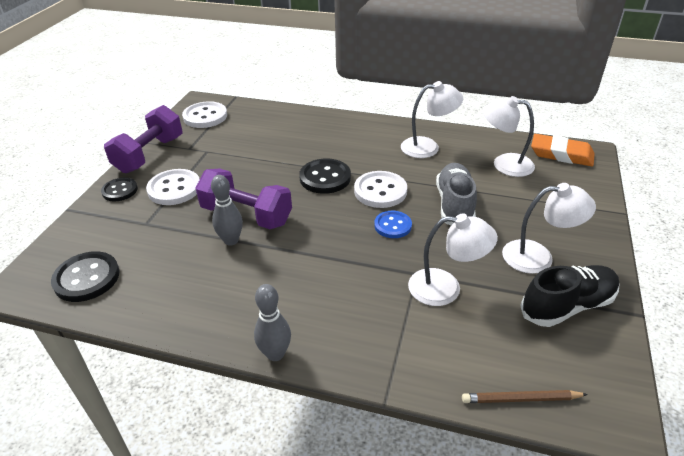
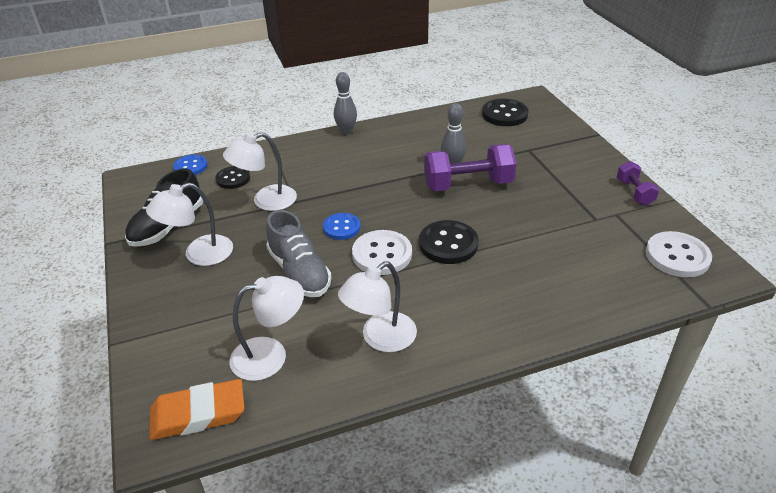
camera: 145 degrees right, 0 degrees up
(120, 190) = (592, 158): black button -> black button (233, 179)
(150, 155) = (634, 192): purple dumbbell -> purple dumbbell, size x0.55
(174, 189) = (556, 177): white button -> none
(520, 399) = (190, 166): brown pencil -> blue button

